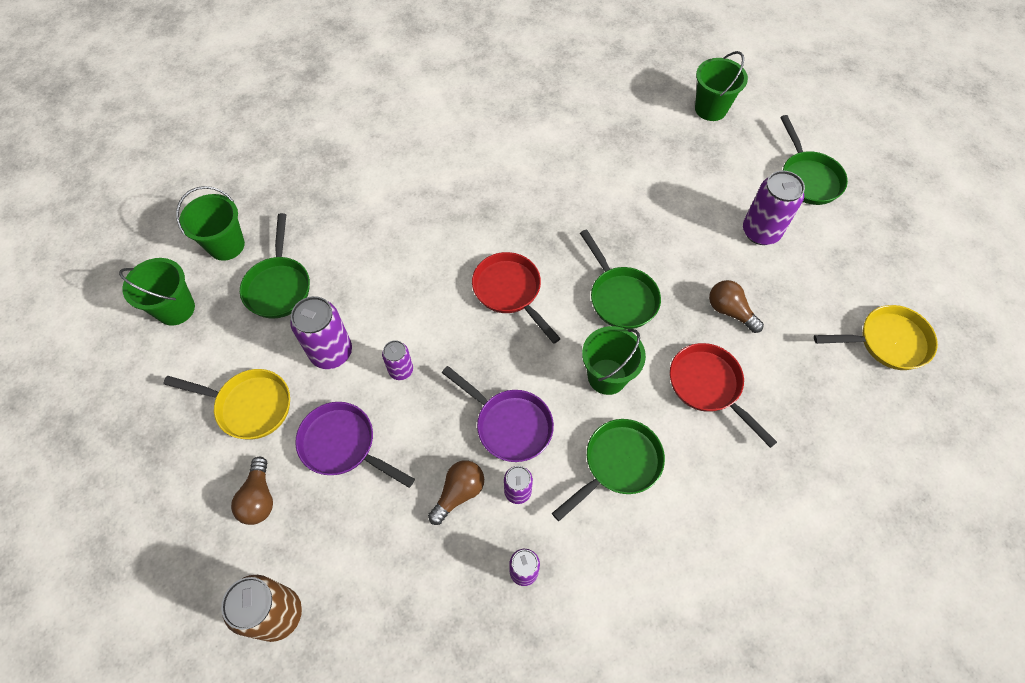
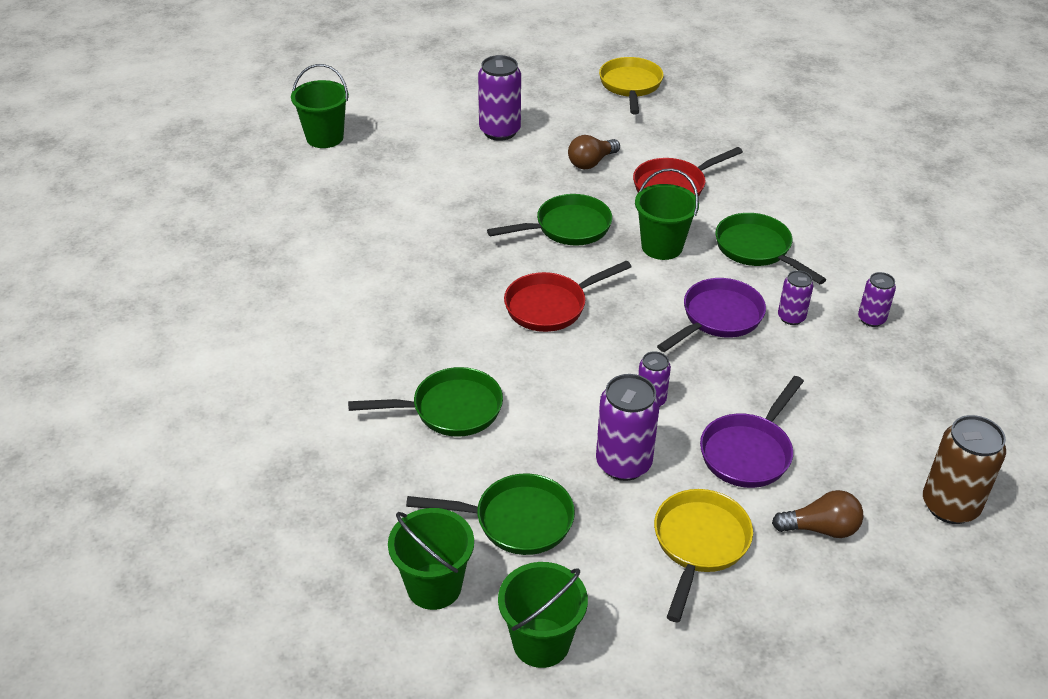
camera: 85 degrees left, 20 degrees down
(459, 493) = (797, 359): brown light bulb -> none
(808, 178) = (439, 94): green pan -> green pan (450, 409)

